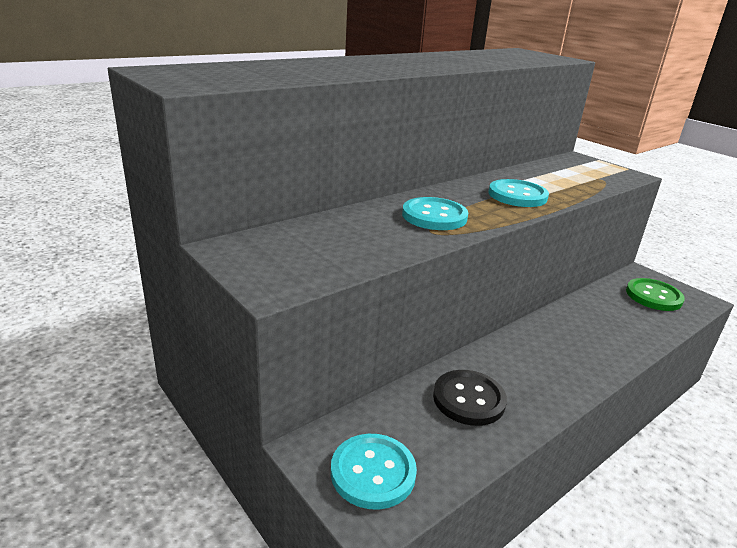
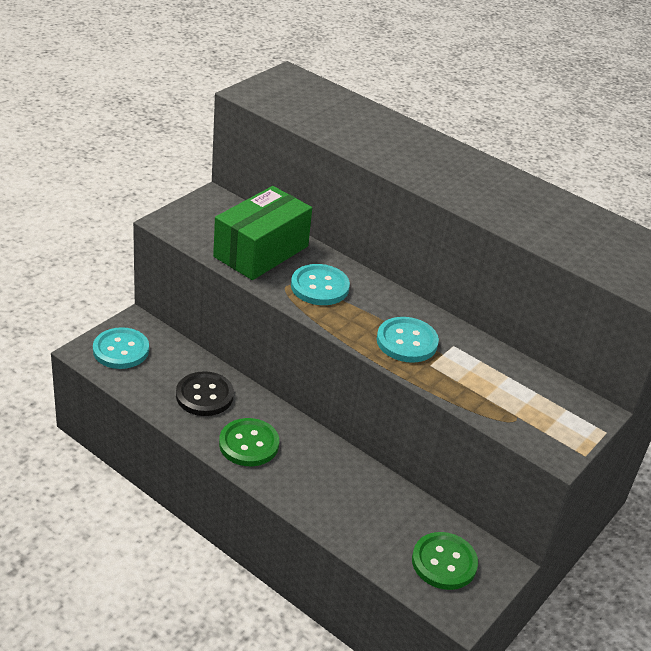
camera: 75 degrees right, 10 degrees up
(363, 235) = (261, 251): none -> green box
(545, 376) = (249, 444): none -> green button

